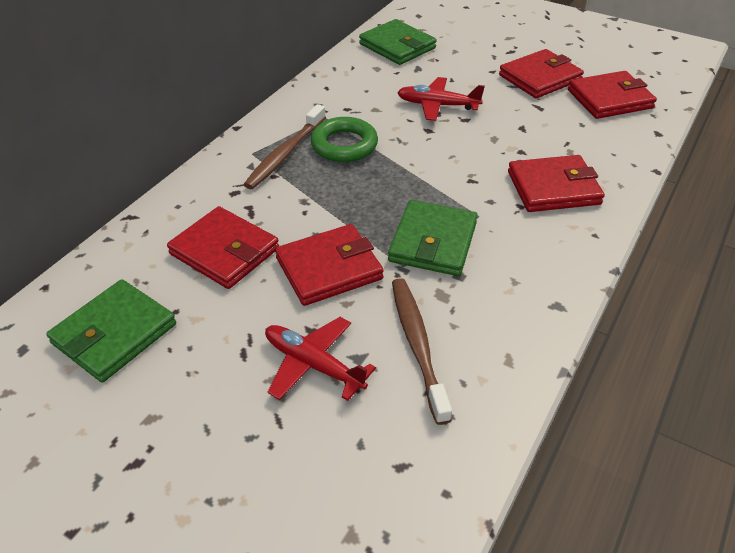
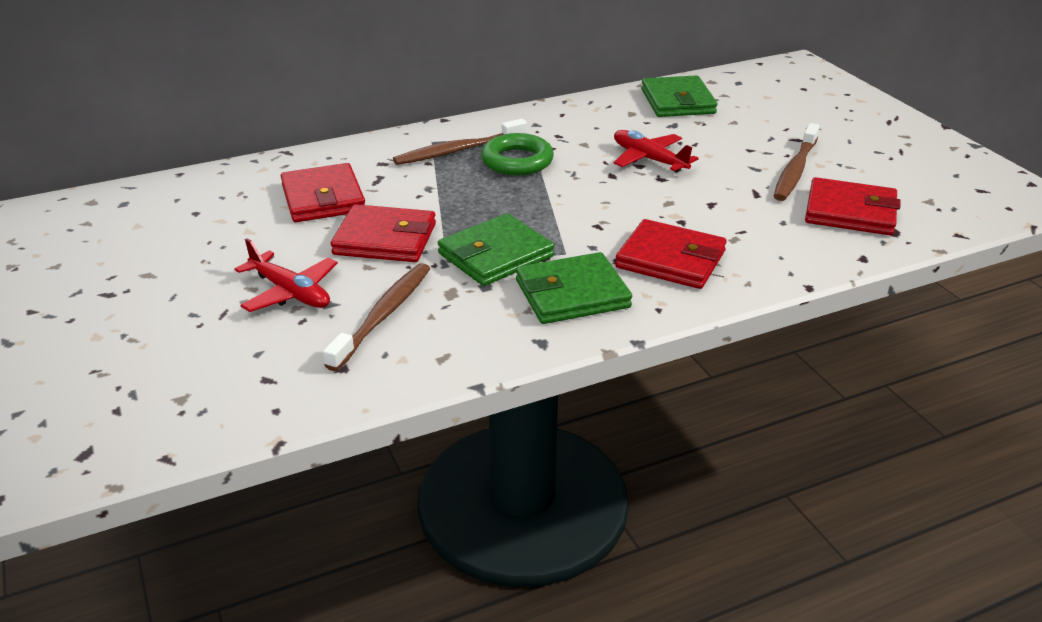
camera: 35 degrees right, 10 degrees down
(114, 334) = (186, 218): green wallet -> green wallet (572, 294)
(313, 364) = (290, 292): red plane -> red plane turned 150 degrees clockwise
(540, 78) = (795, 170): red wallet -> brown toothbrush

